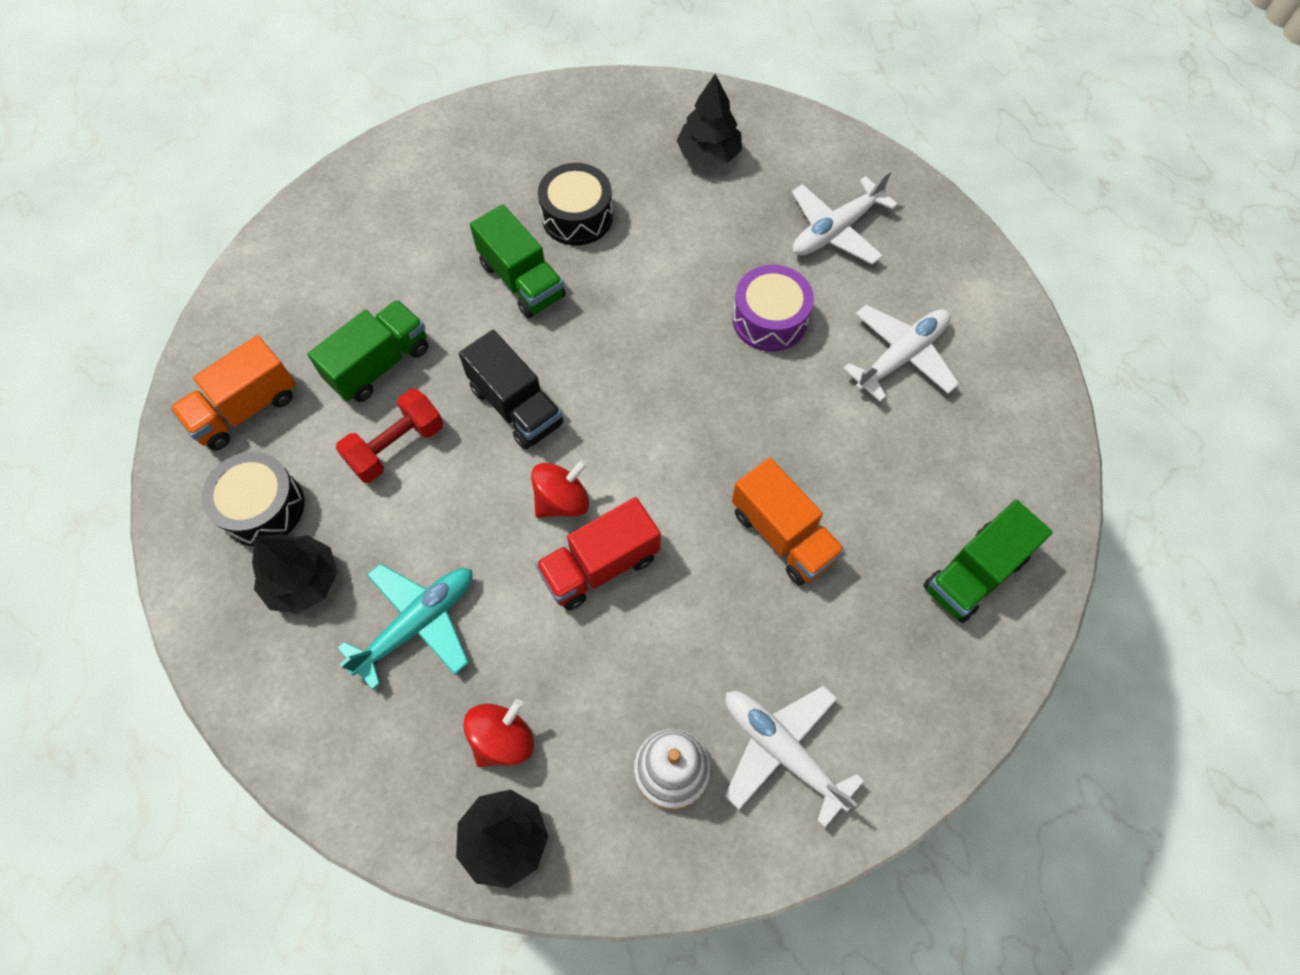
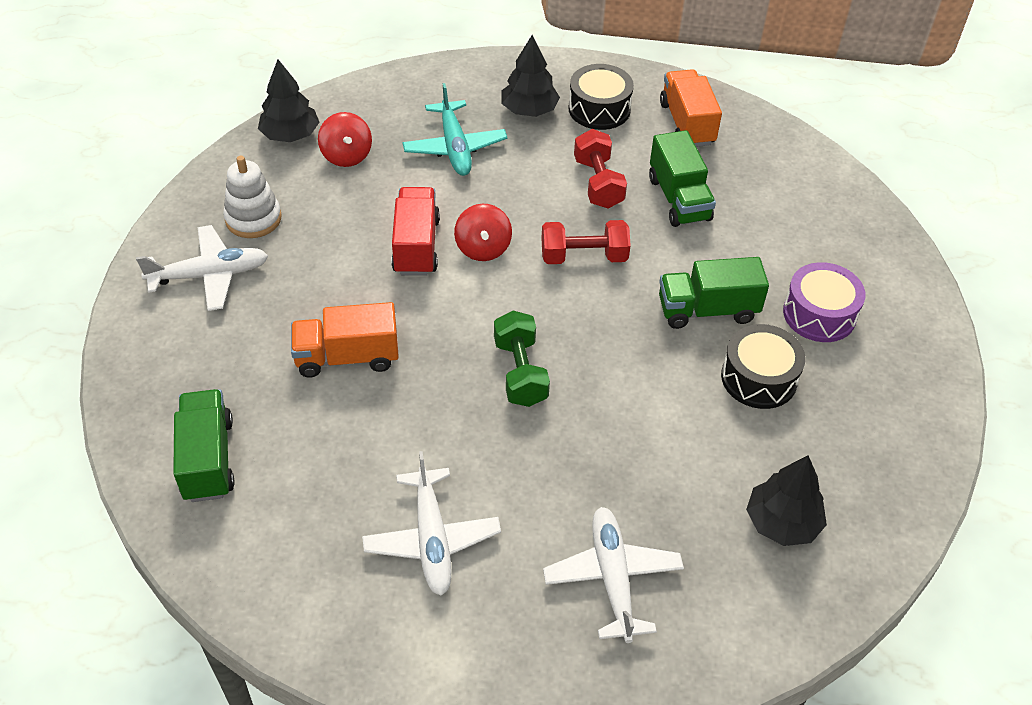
camera: 120 degrees right, 15 degrees down
(516, 406) = (584, 257): black truck -> red dumbbell
(695, 384) = (520, 372): none -> green dumbbell
(769, 319) = (546, 460): purple drum -> purple drum (819, 314)

